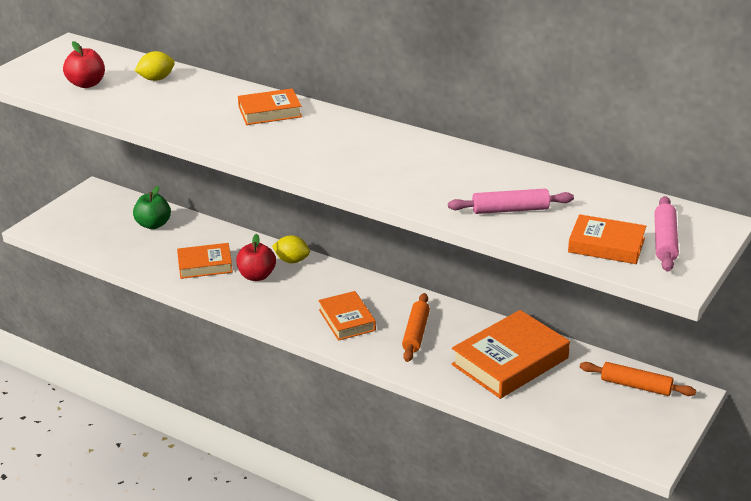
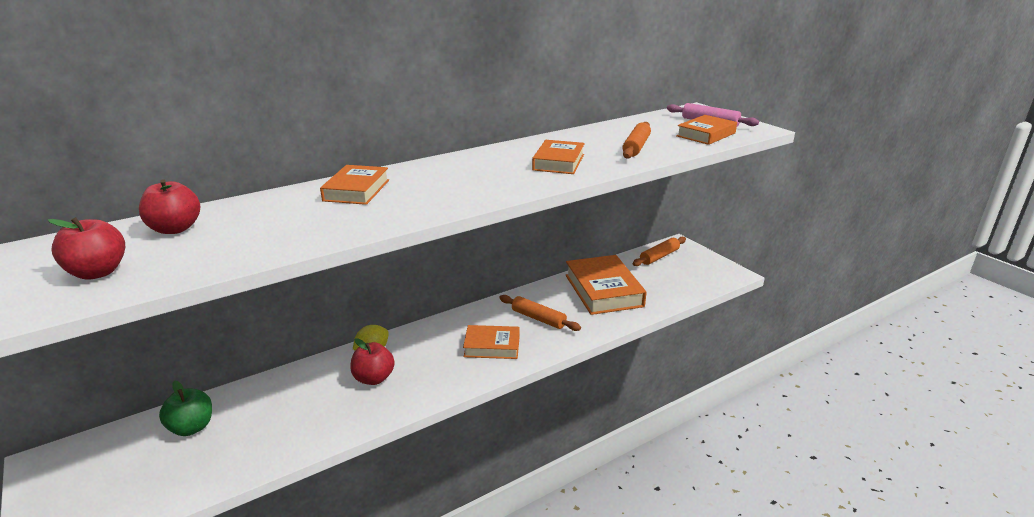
camera: 65 degrees left, 5 degrees down
(156, 79) = (175, 229): yellow lemon -> red apple
(205, 265) = (316, 408): orange book -> orange book (558, 162)
(510, 210) = (636, 147): pink rolling pin -> orange rolling pin

